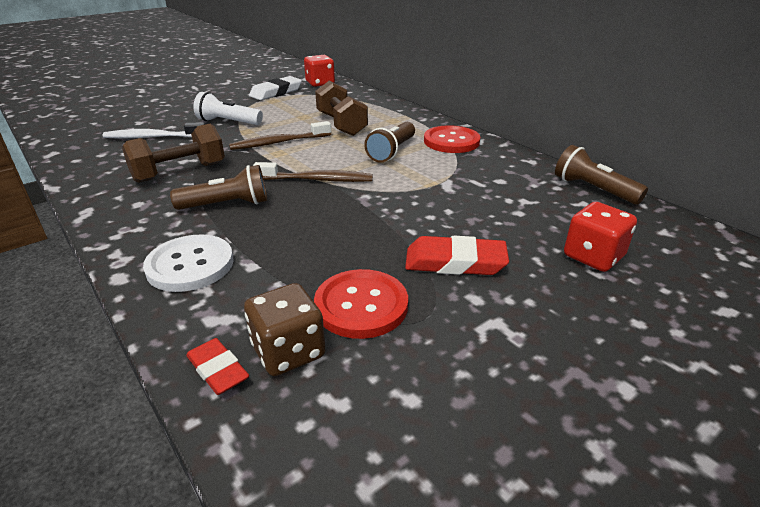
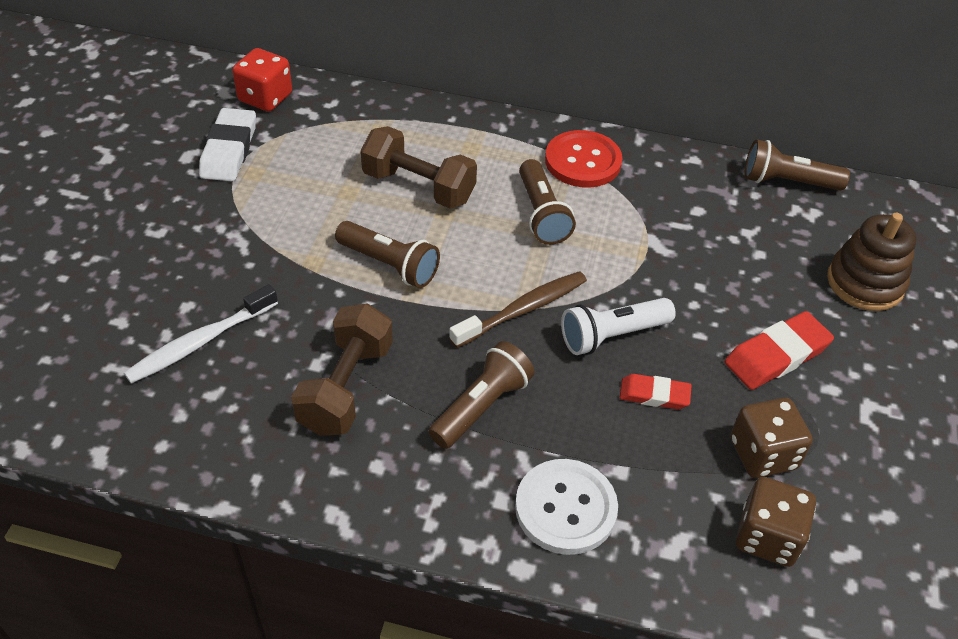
camera: 40 degrees left, 15 degrees up
(218, 370) = (741, 590): red eraser -> red eraser (654, 395)
(228, 122) = (260, 255): white flashlight -> white flashlight (612, 335)
(279, 143) = (389, 265): brown toothbrush -> brown flashlight
(361, 305) = (763, 454): red button -> brown dice
(593, 256) = (865, 283): red dice -> brown stacking toy

